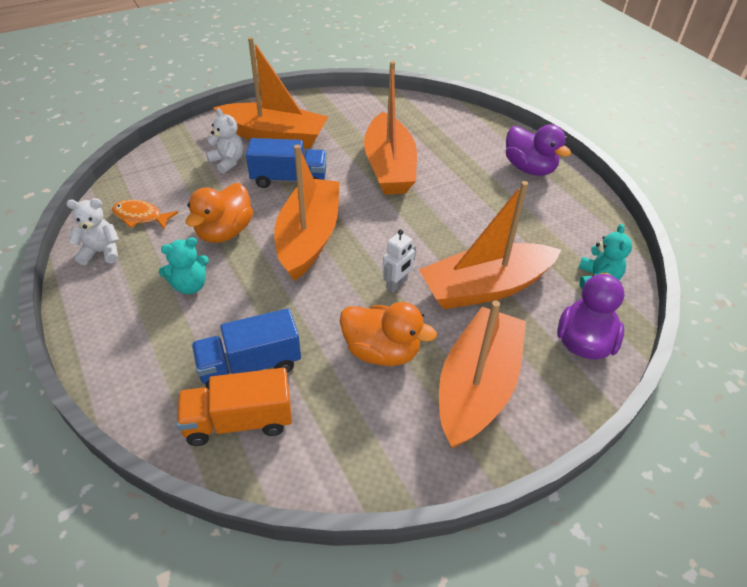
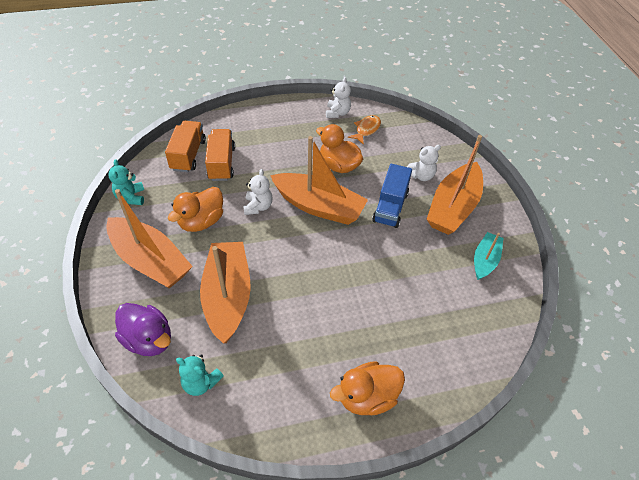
camera: 105 degrees right, 5 degrees up
(190, 285) = (294, 146): turquoise teddy bear -> turquoise teddy bear (131, 197)
(250, 365) = (221, 163): blue truck -> orange truck
(330, 296) = (258, 207): none -> white teddy bear
(341, 115) = (485, 260): none -> turquoise boat
(389, 167) = (394, 276): orange boat -> none
(397, 284) = (253, 244): white robot -> none
(529, 168) = (367, 397): purple duck -> orange duck

